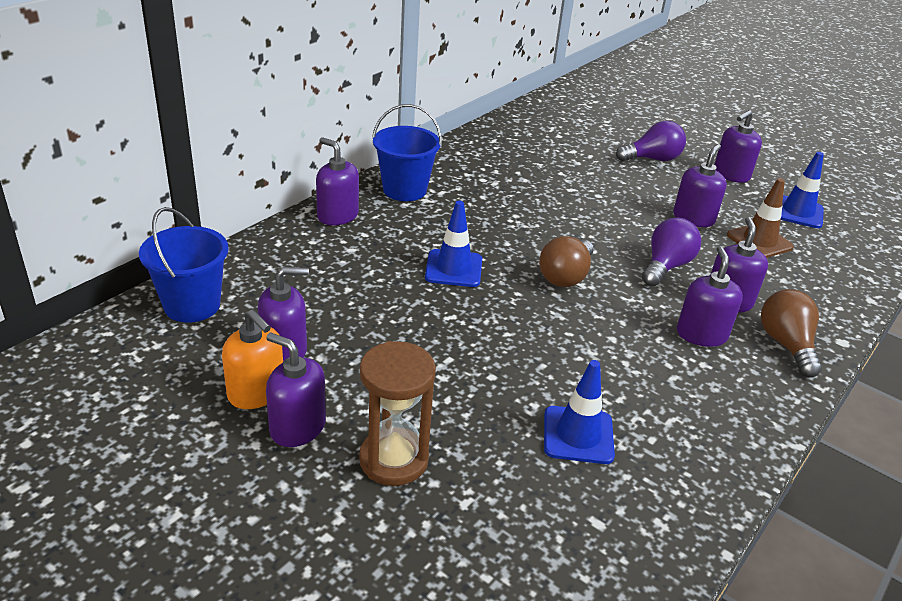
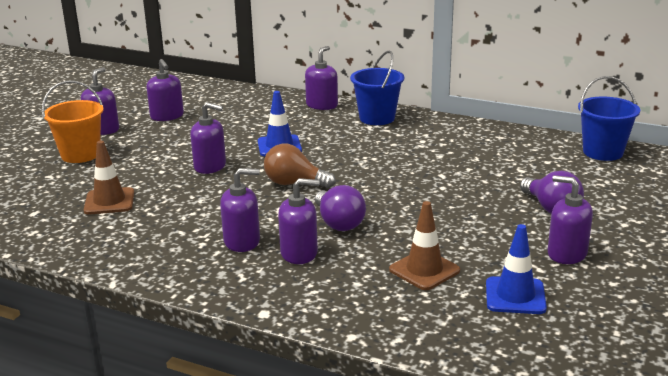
camera: 80 degrees right, 10 degrees down
(192, 305) = (199, 90): blue bucket -> blue bucket (602, 152)
(256, 392) = (128, 117): orange soap dispenser -> none
(393, 460) = (80, 154): brown hourglass -> orange bucket
(578, 435) = (109, 201): blue traffic cone -> brown traffic cone
(666, 266) = (338, 223): purple light bulb -> purple light bulb turned 45 degrees clockwise
(693, 218) = (441, 234): purple soap dispenser -> purple soap dispenser (210, 166)
(786, 345) = (245, 281): brown light bulb -> none

